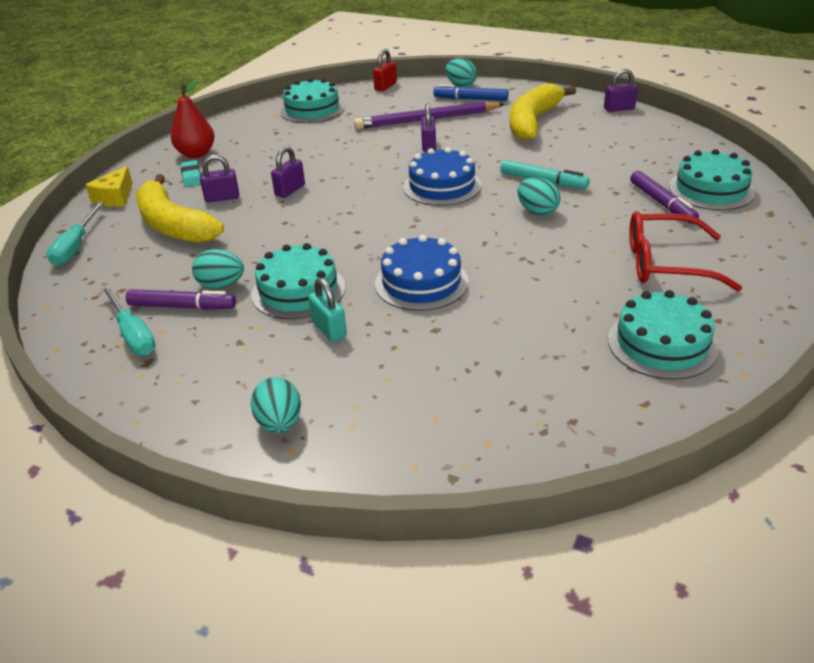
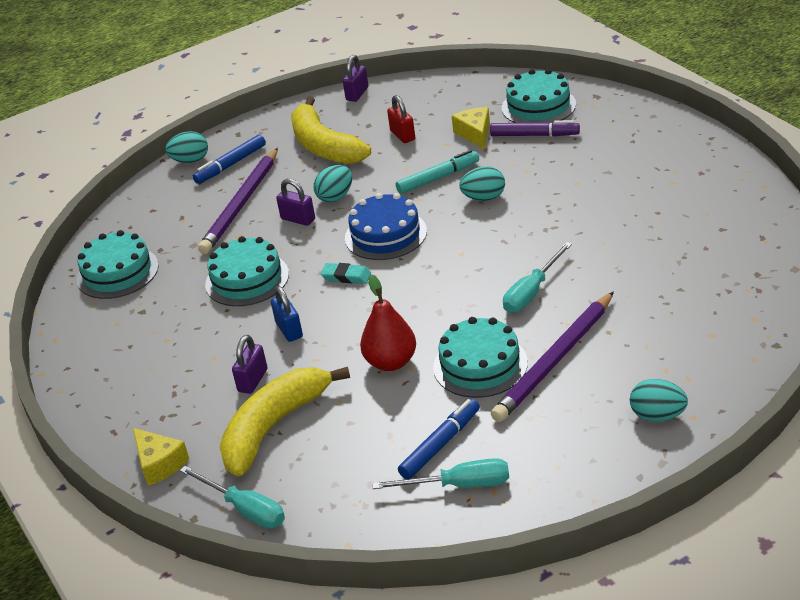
camera: 55 degrees left, 0 degrees up
(173, 225) = (274, 427): yellow banana -> yellow banana turned 135 degrees clockwise
(182, 307) = (440, 444): purple marker -> blue marker
(191, 176) = (176, 395): turquoise eraser -> turquoise eraser (346, 276)
(196, 154) = (123, 382): red pear -> red pear (391, 362)
(221, 285) = (426, 412): turquoise egg -> turquoise egg (335, 197)
(290, 190) = (289, 330): purple padlock -> blue padlock
(329, 329) = (555, 360): turquoise padlock -> purple pencil
(385, 86) = (127, 208): red padlock -> red padlock (402, 135)
(421, 282) = (532, 292): blue cake -> turquoise screwdriver
(627, 175) = (475, 134): none -> yellow cheese
(662, 344) = (707, 206): turquoise cake -> turquoise cake (247, 279)
(667, 263) = (617, 166): red glasses -> none

